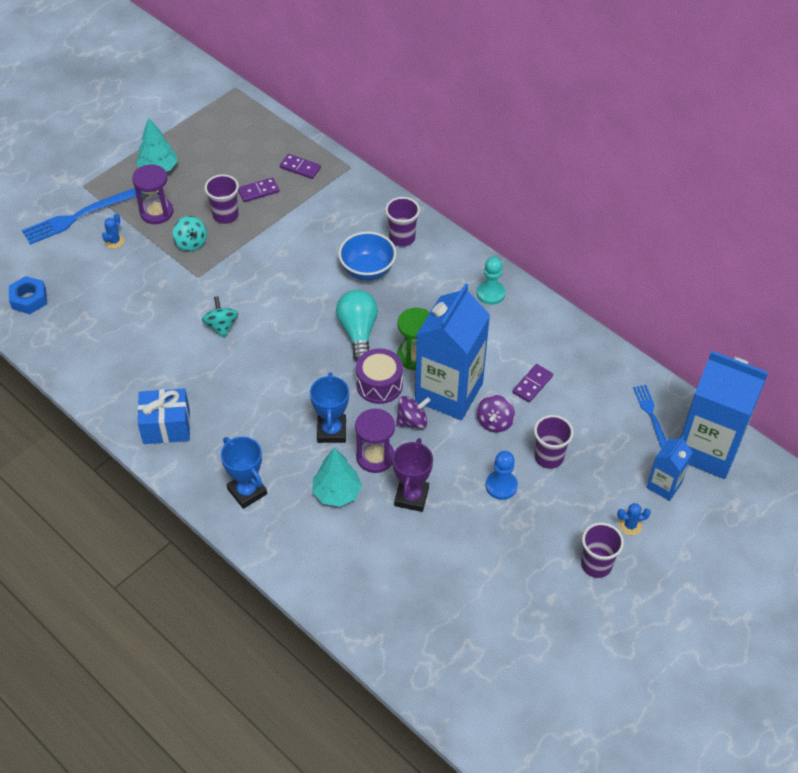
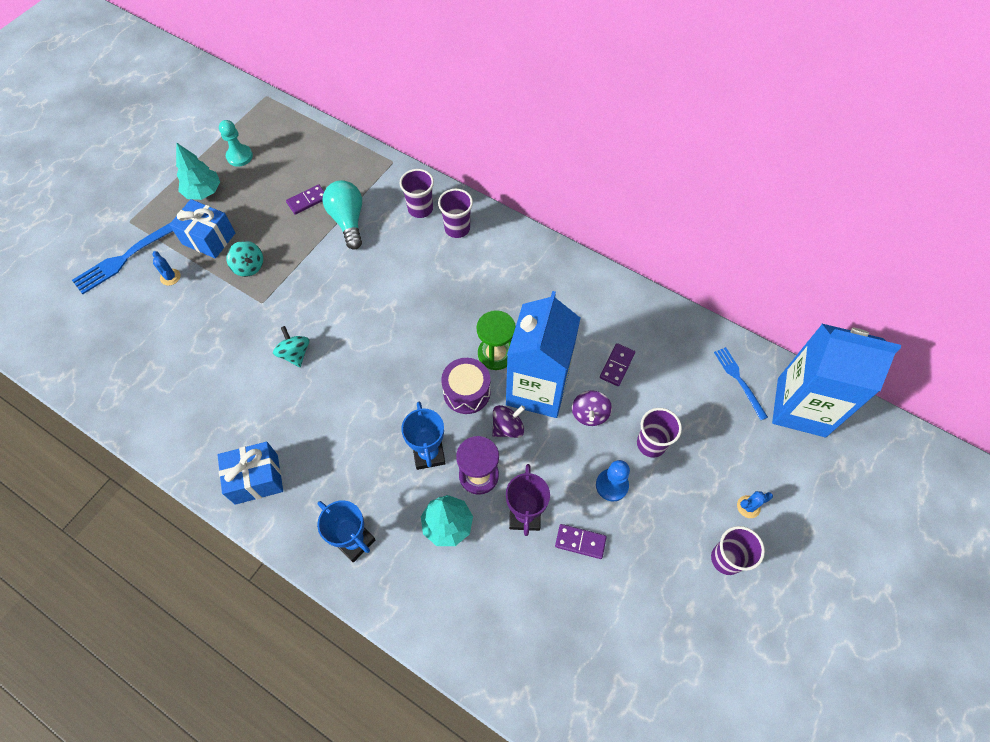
camera: 10 degrees left, 10 degrees up
(29, 299) = (89, 356): blue nut -> none
(114, 241) = (170, 277): blue cactus -> blue cactus turned 45 degrees counterclockwise
(156, 212) = (209, 238): purple hourglass -> blue gift
(225, 215) = (279, 231): purple cup -> purple cup (420, 209)
(300, 168) = (344, 170): purple domino -> purple domino (580, 542)
(358, 332) = (434, 337): turquoise light bulb -> turquoise light bulb (348, 221)
(367, 270) = (430, 268): blue bowl -> none
(490, 293) = (555, 274): turquoise pawn -> turquoise pawn (239, 156)
(664, 485) = (770, 455): blue carton -> none

